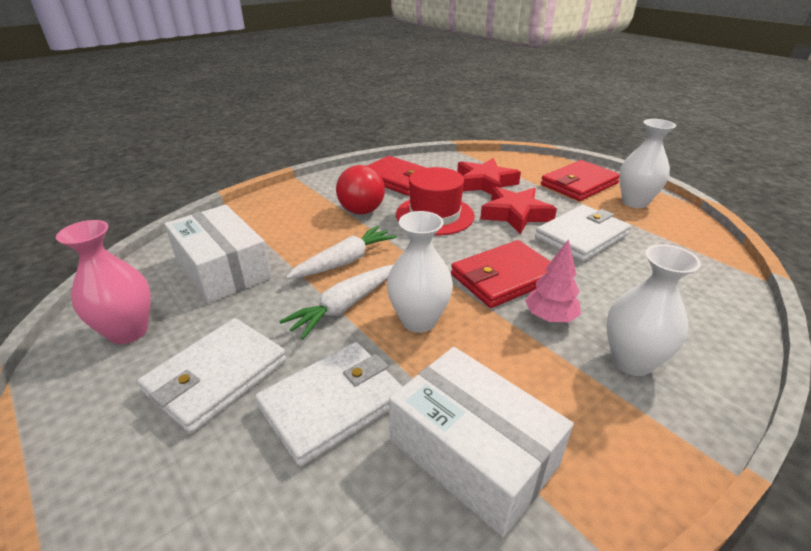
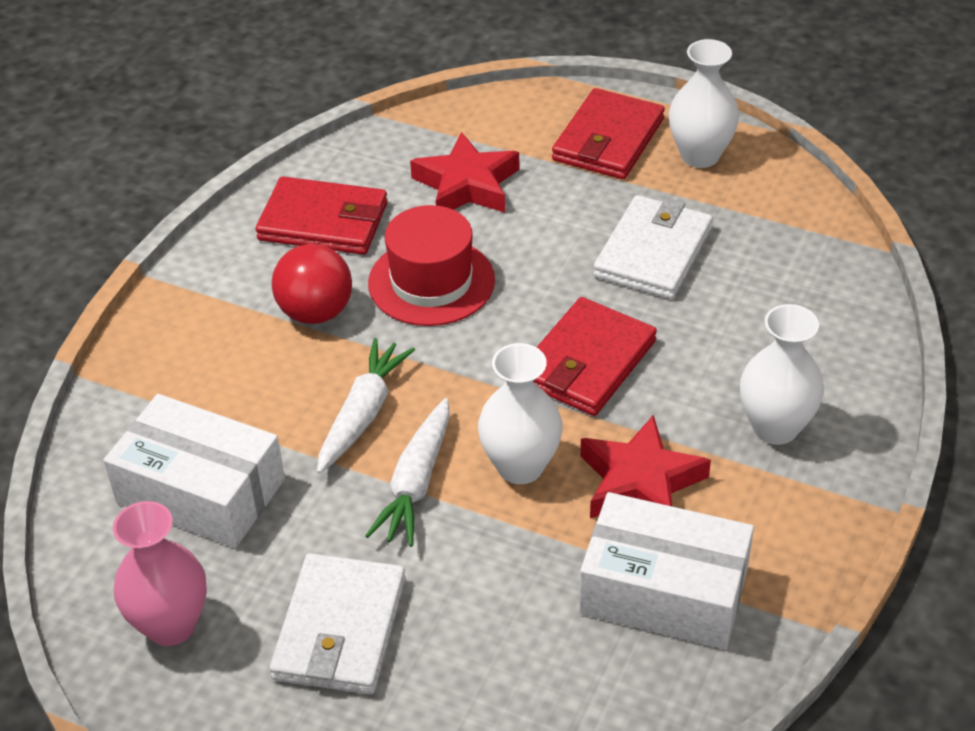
camera: 25 degrees left, 10 degrees up
(332, 404) = (494, 603): white wallet -> none
(515, 214) = (546, 240): red star -> red star (640, 482)
(550, 317) = (668, 402): pink tree -> none

